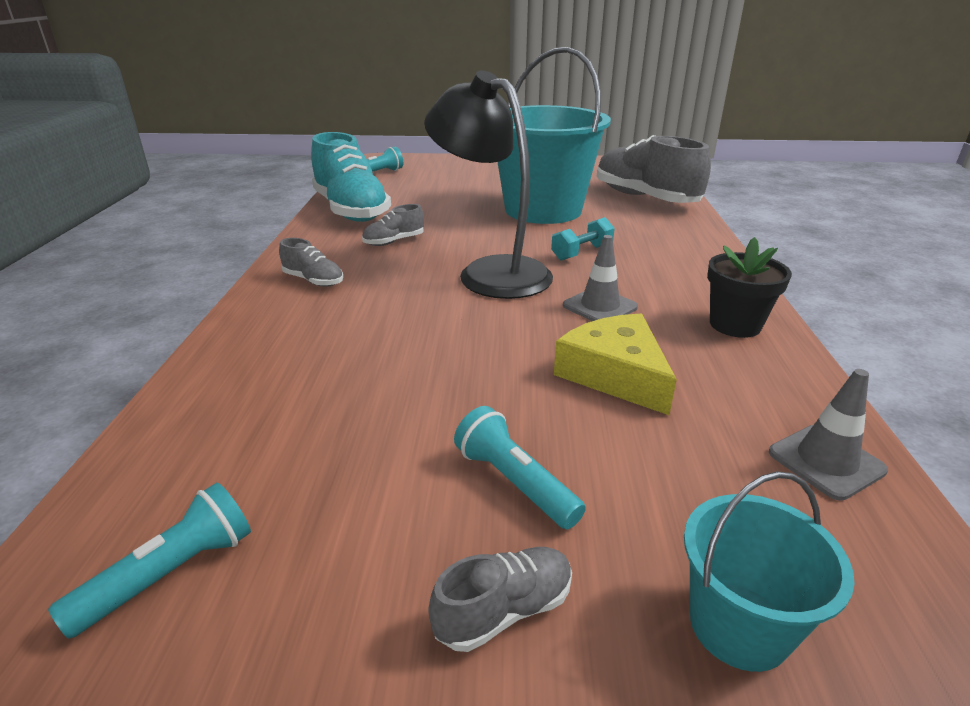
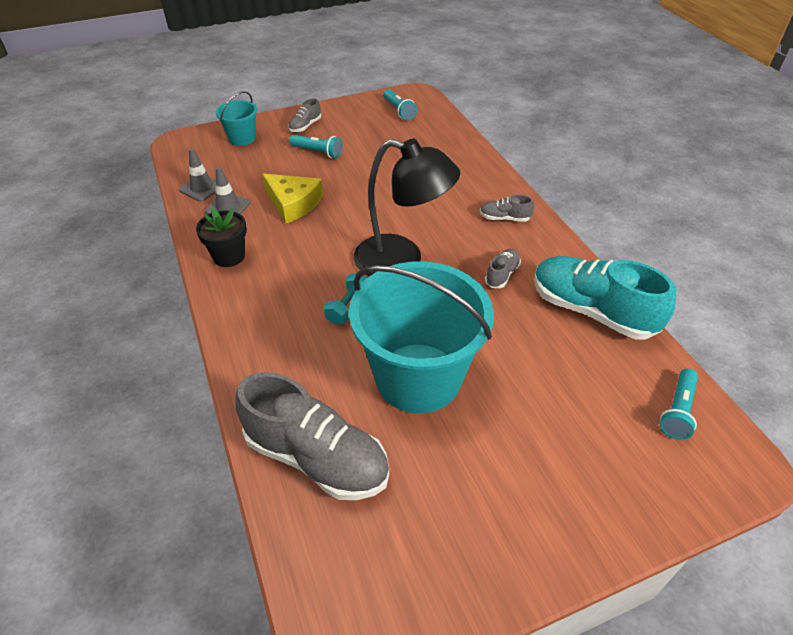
camera: 155 degrees right, 15 degrees up
(170, 574) = (399, 111): turquoise flashlight -> turquoise flashlight turned 45 degrees counterclockwise
(600, 306) = (314, 248): grey traffic cone -> grey traffic cone (228, 207)

